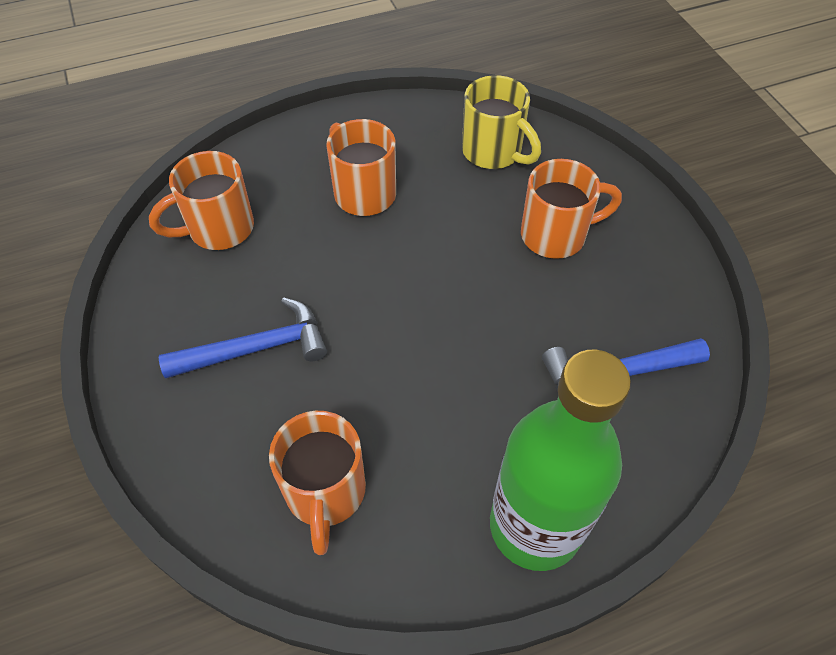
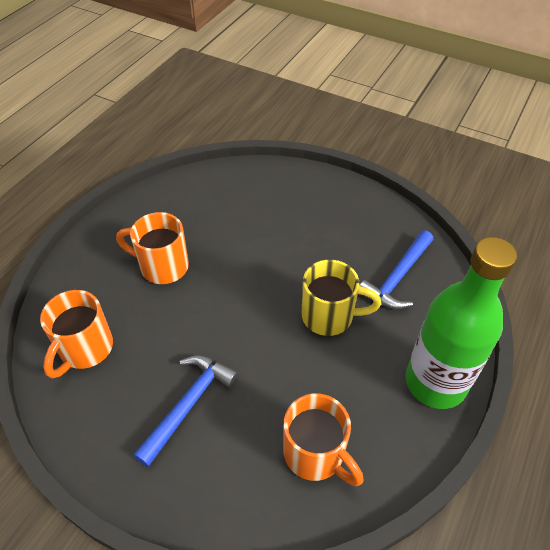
camera: 40 degrees left, 5 degrees down
(493, 152) = (218, 196): yellow mug -> yellow mug (329, 316)
(556, 235) = (298, 223): orange mug -> none

